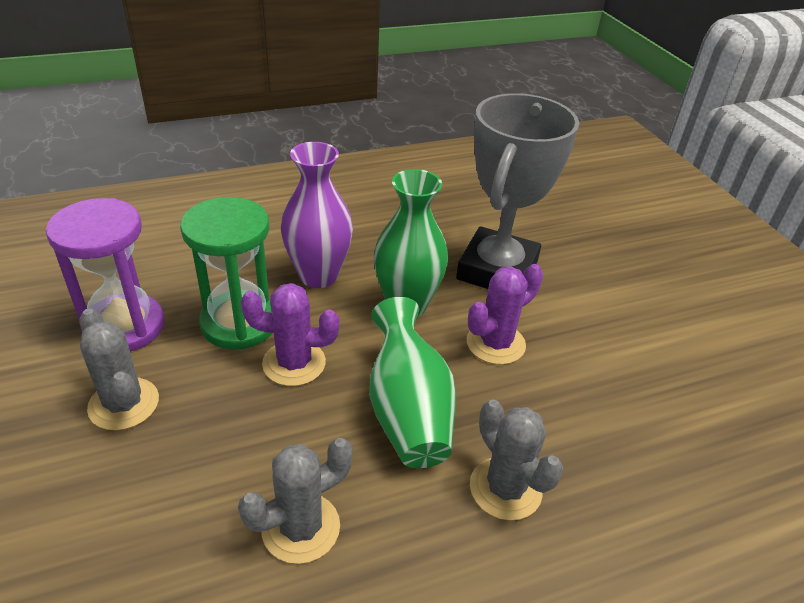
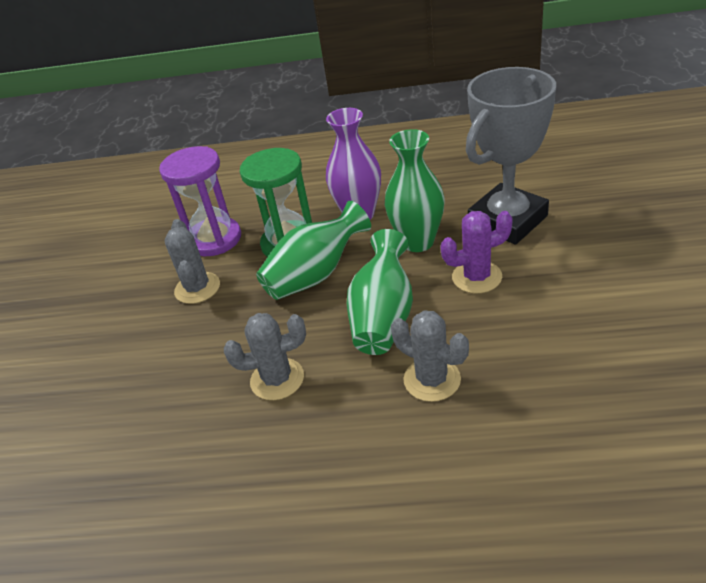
camera: 30 degrees right, 0 degrees up
(294, 363) = (316, 275): purple cactus -> green vase
(505, 488) = (432, 379): grey cactus -> grey cactus turned 45 degrees counterclockwise

